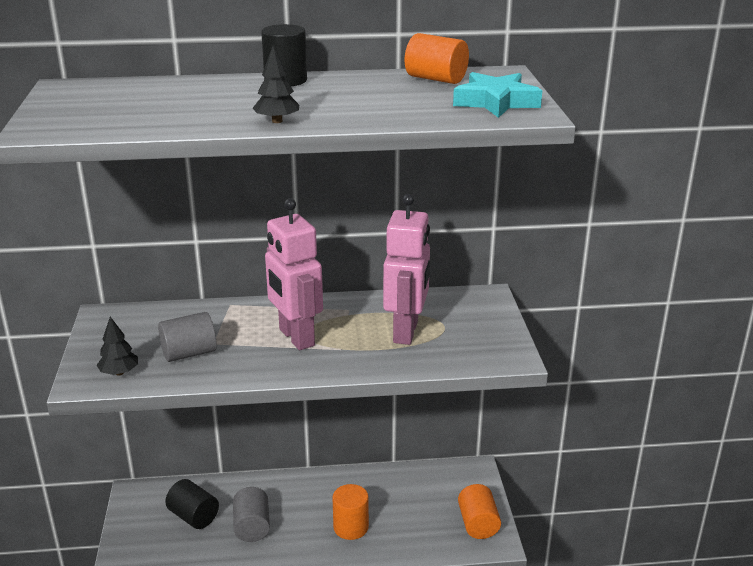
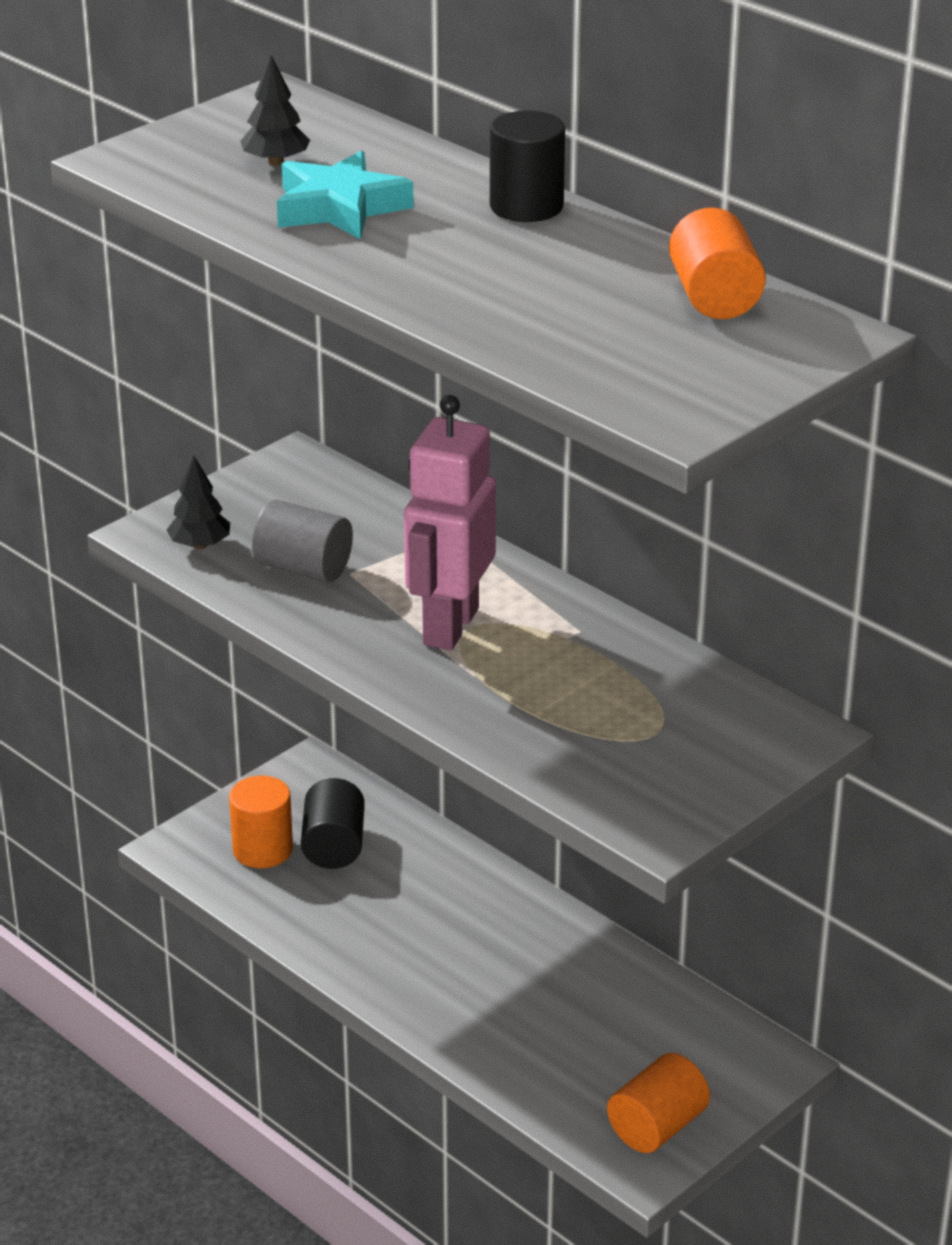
camera: 50 degrees right, 5 degrees up
(252, 527) = (379, 909): grey cylinder -> none
(277, 121) = (367, 269): black tree -> black tree (275, 162)
(351, 527) = (490, 1001): orange cylinder -> orange cylinder (262, 850)
(406, 332) = (592, 708): pink robot -> none
(496, 102) = (686, 376): turquoise star -> turquoise star (340, 208)

